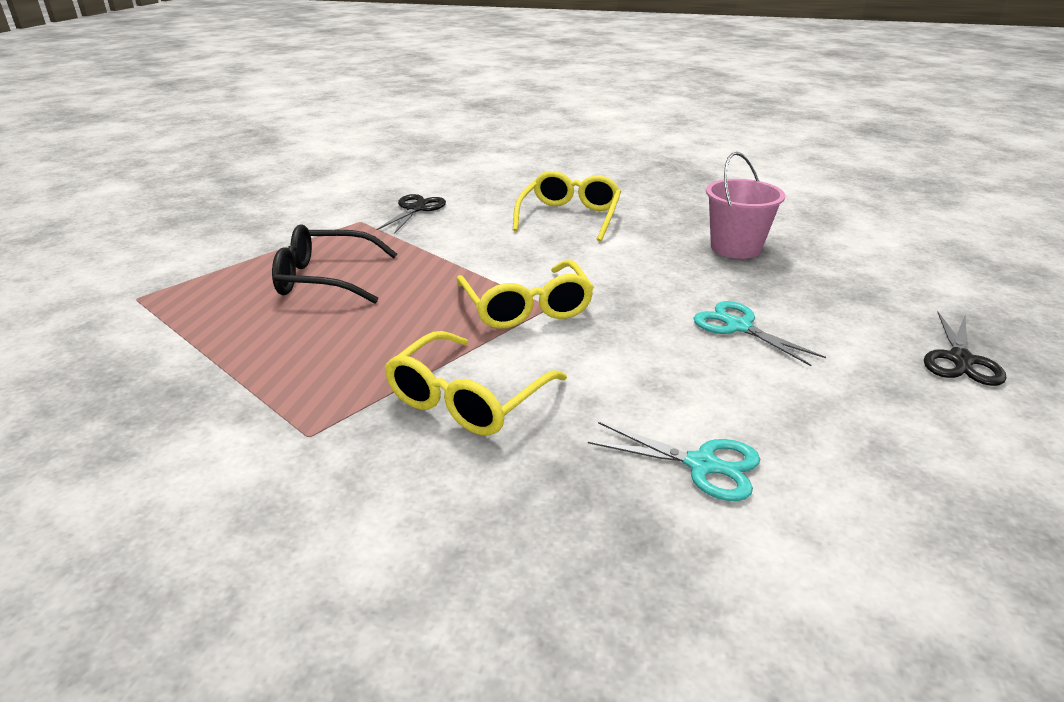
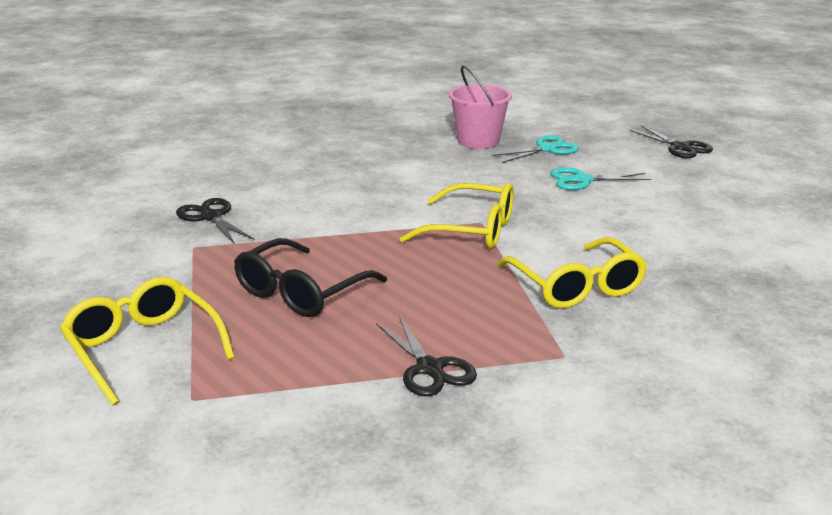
camera: 55 degrees left, 5 degrees down
(236, 372) = (430, 368): none -> black scissors
(569, 217) = (339, 168): yellow glasses -> yellow glasses (143, 348)
(702, 465) = (715, 243): turquoise scissors -> turquoise scissors (546, 149)

